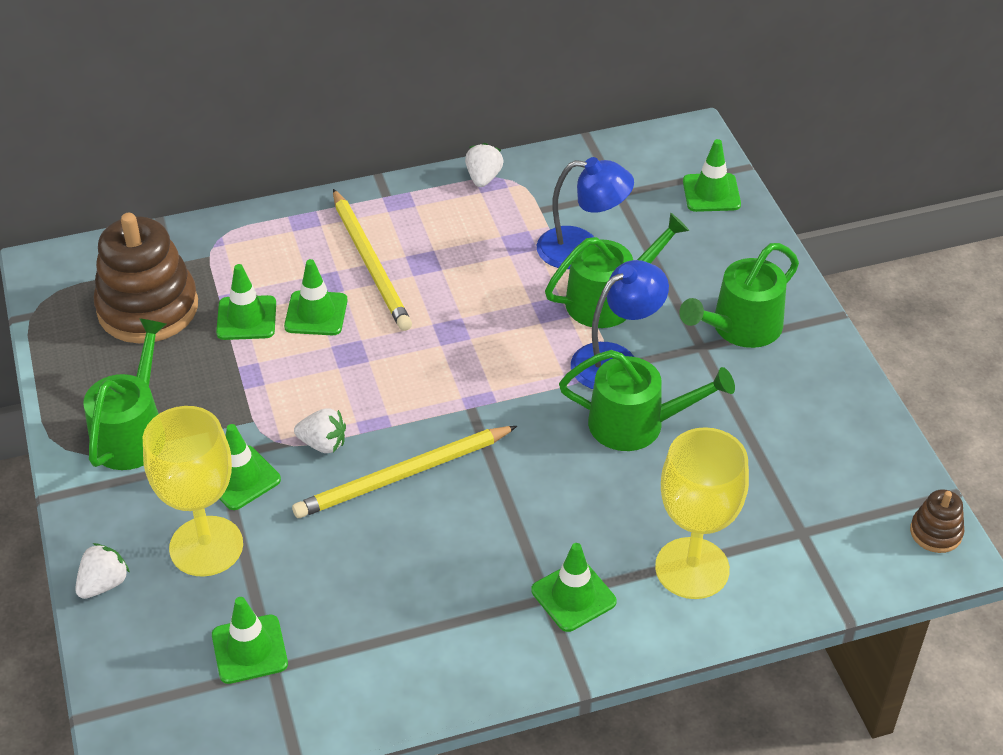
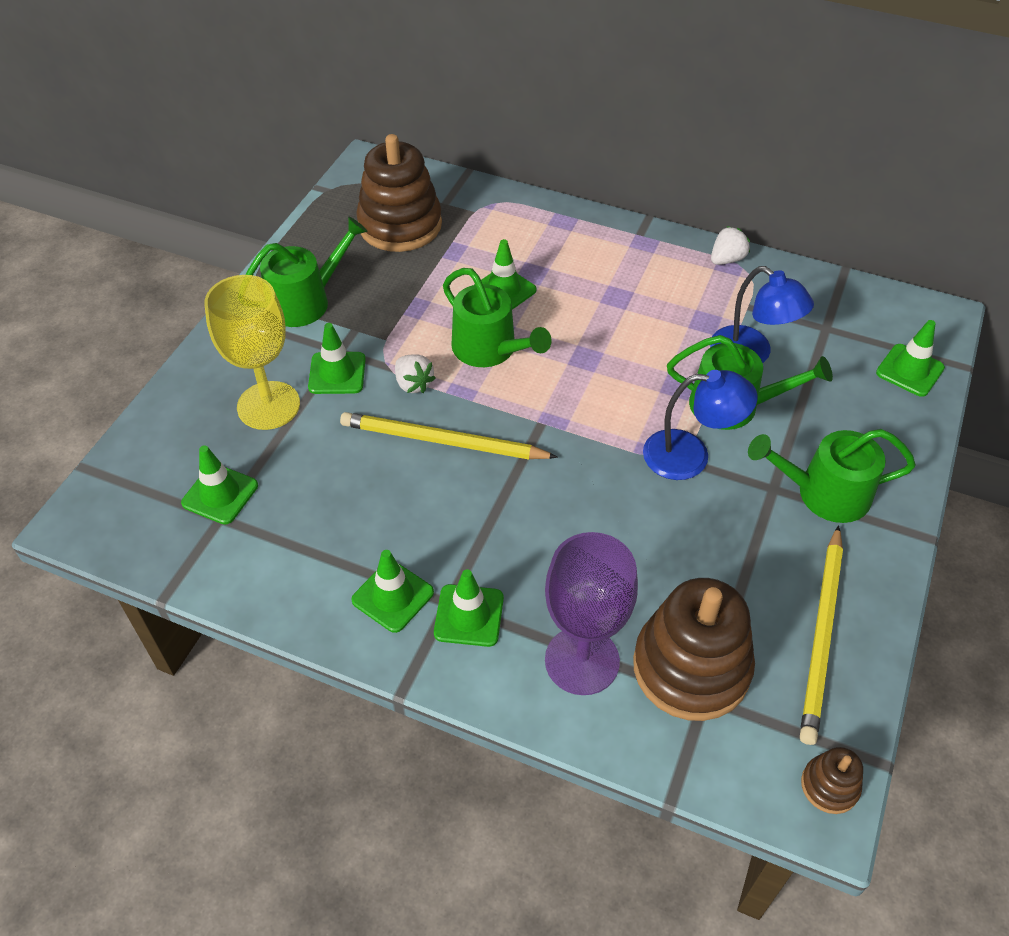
camera: 40 degrees right, 5 degrees up
(104, 584) = (185, 389): white strawberry -> none
(246, 318) = (454, 267): green traffic cone -> green traffic cone (393, 596)
(370, 263) = (578, 276): yellow pencil -> yellow pencil (821, 635)
(636, 424) = (655, 516): green watering can -> green watering can (489, 349)
(692, 568) = (582, 660): yellow goblet -> purple goblet
(772, 518) = (691, 667): none -> brown stacking toy

